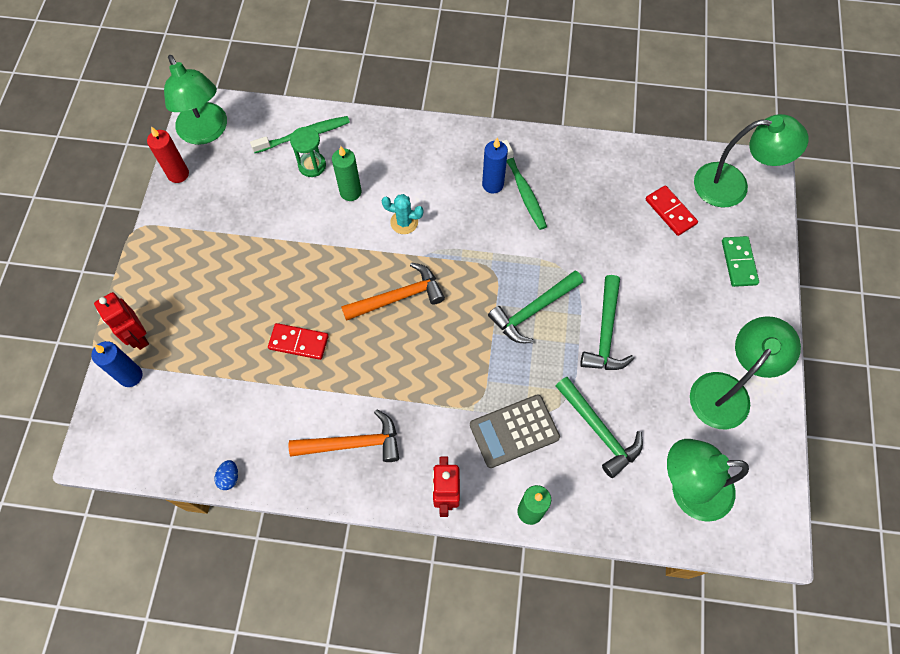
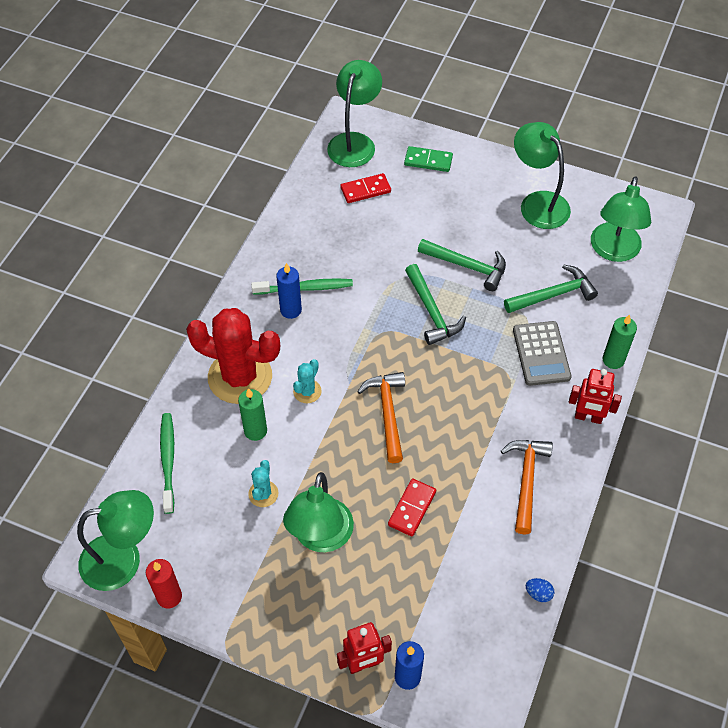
camera: 75 degrees left, 10 degrees down
(253, 272) = (320, 538): none -> green lamp
(287, 215) = (263, 494): none -> turquoise cactus
(312, 165) = (210, 460): green hourglass -> none
(404, 164) = (240, 377): none -> red cactus

